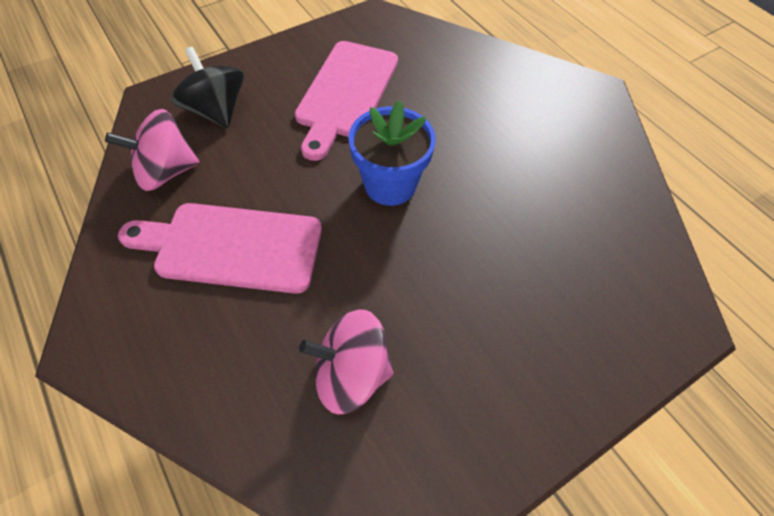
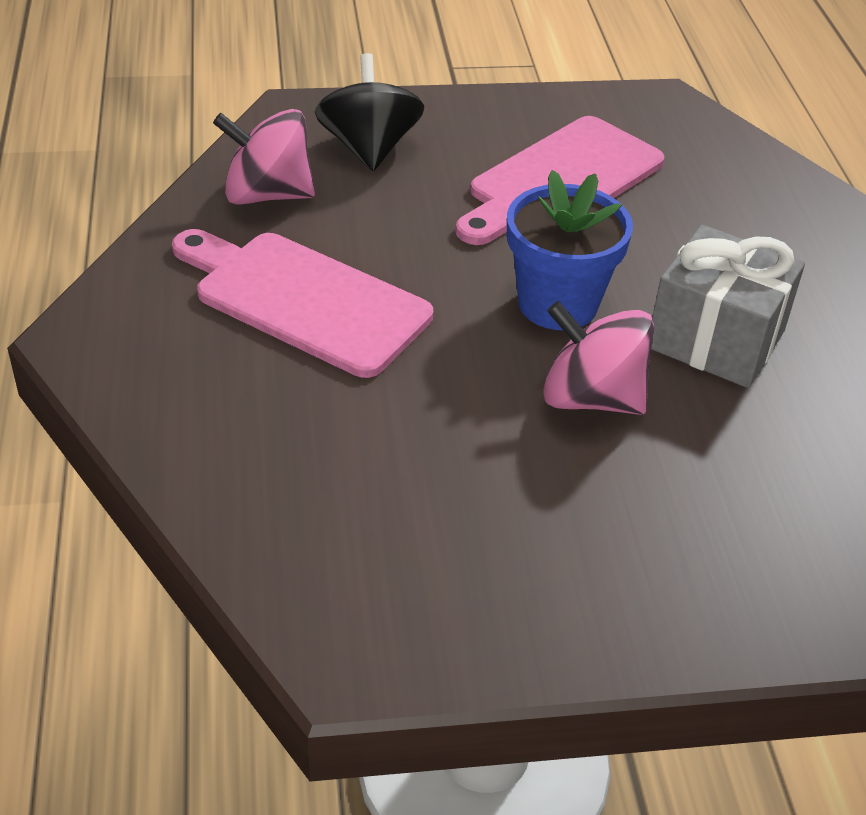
camera: 25 degrees right, 15 degrees down
(351, 373) = (377, 482): pink spinning top -> pink spinning top (591, 398)
(489, 174) = (715, 339): none -> grey gift

